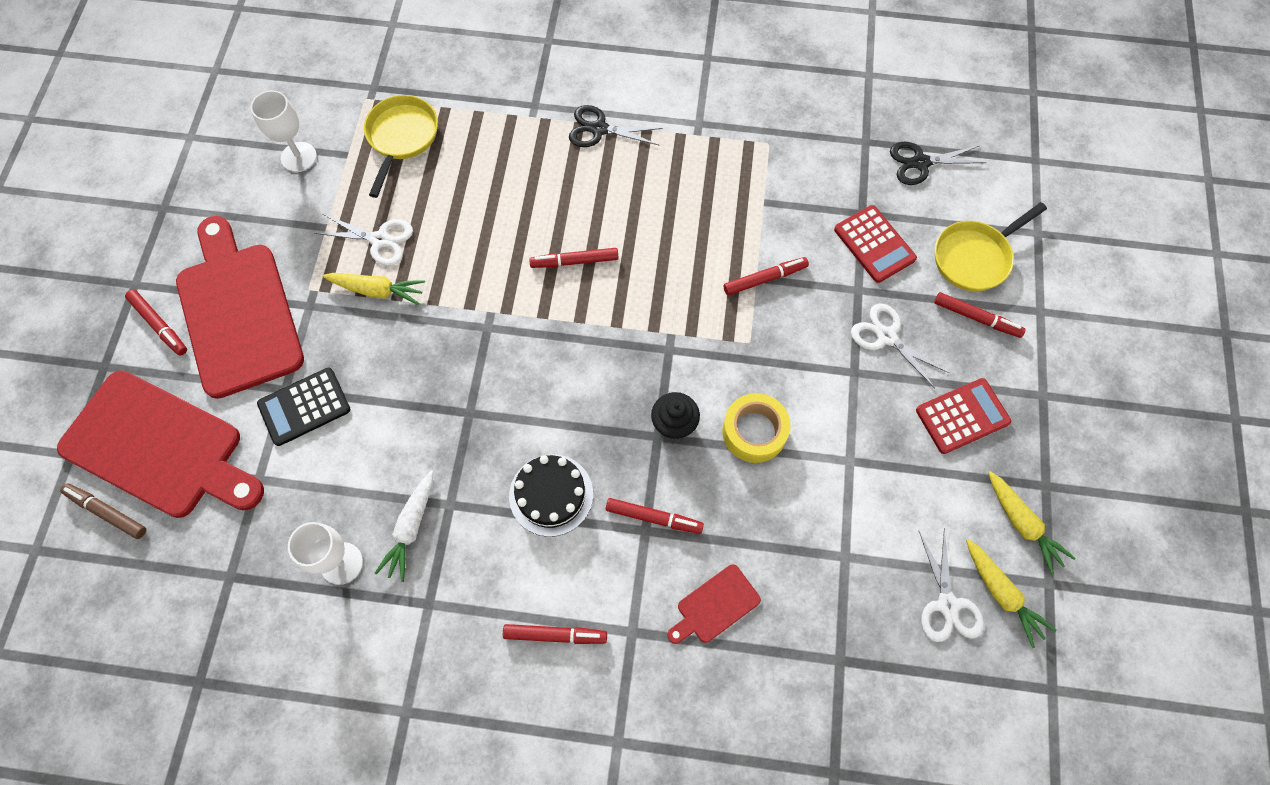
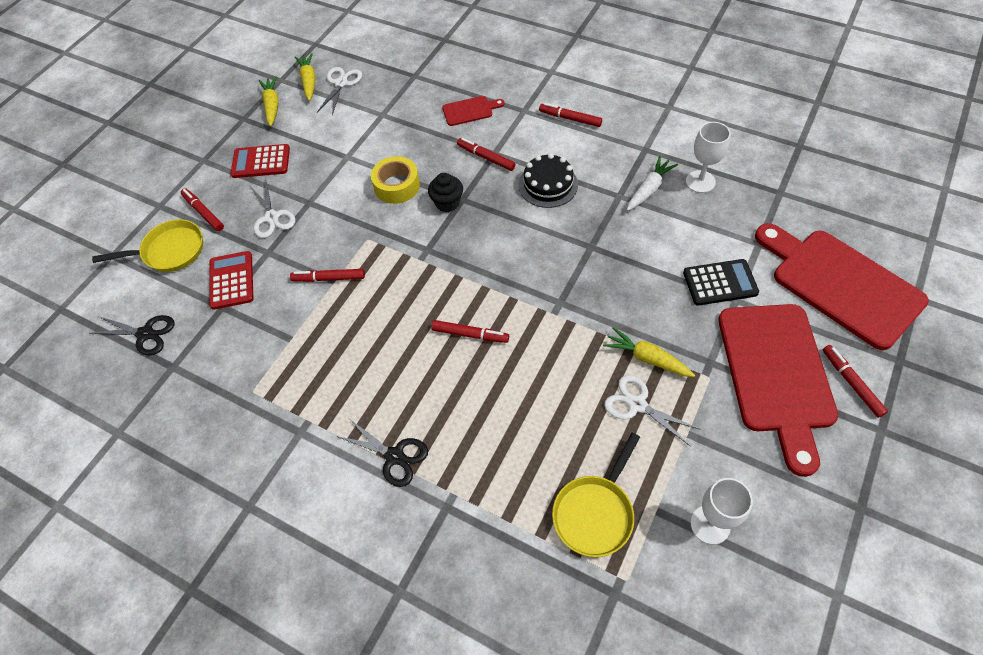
camera: 155 degrees left, 10 degrees down
(107, 512) = (878, 251): brown marker -> none

